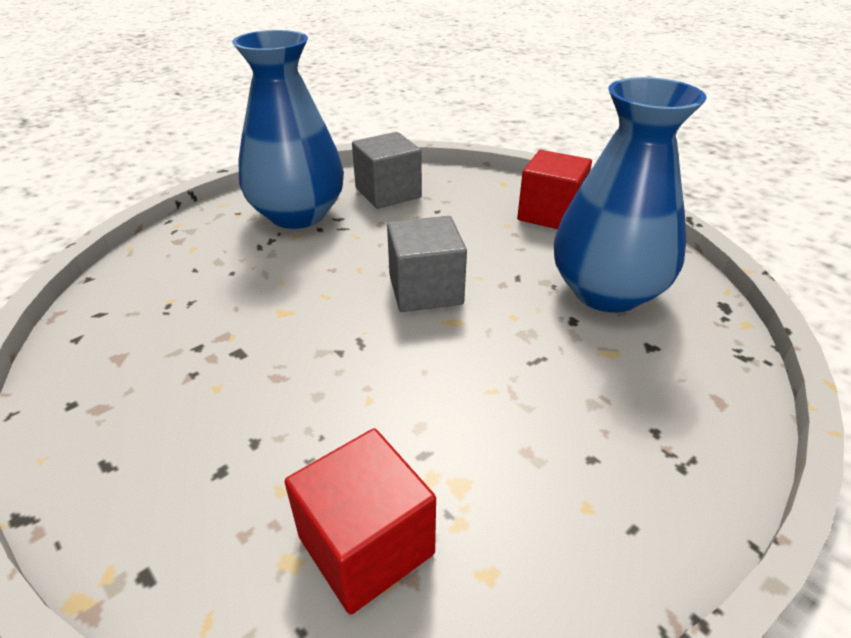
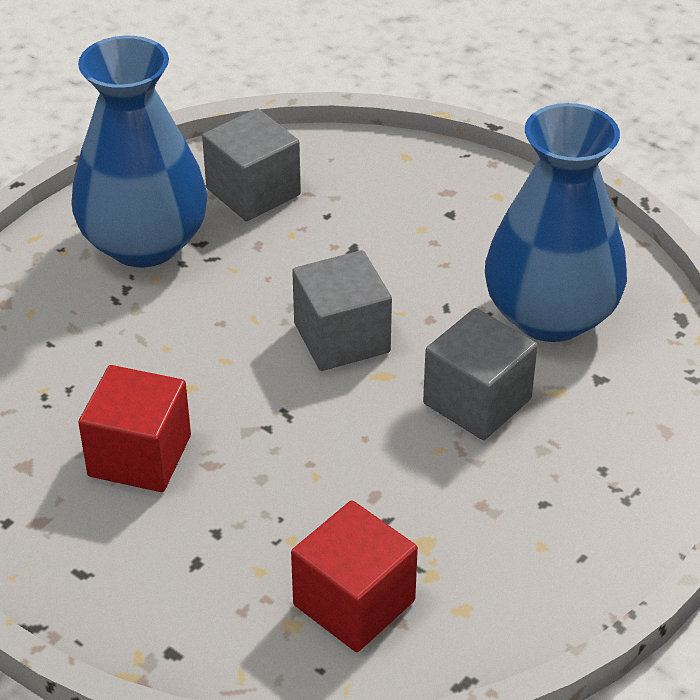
camera: 10 degrees left, 5 degrees up
(534, 352) = (477, 401): none -> grey cube
(550, 214) = (474, 205): red cube -> red cube (139, 456)

